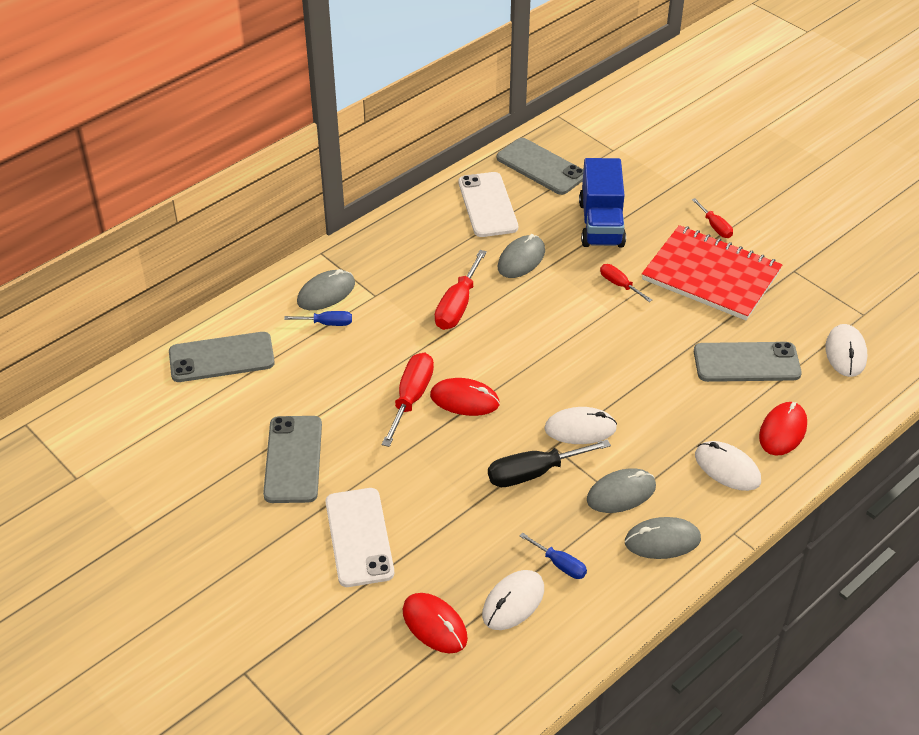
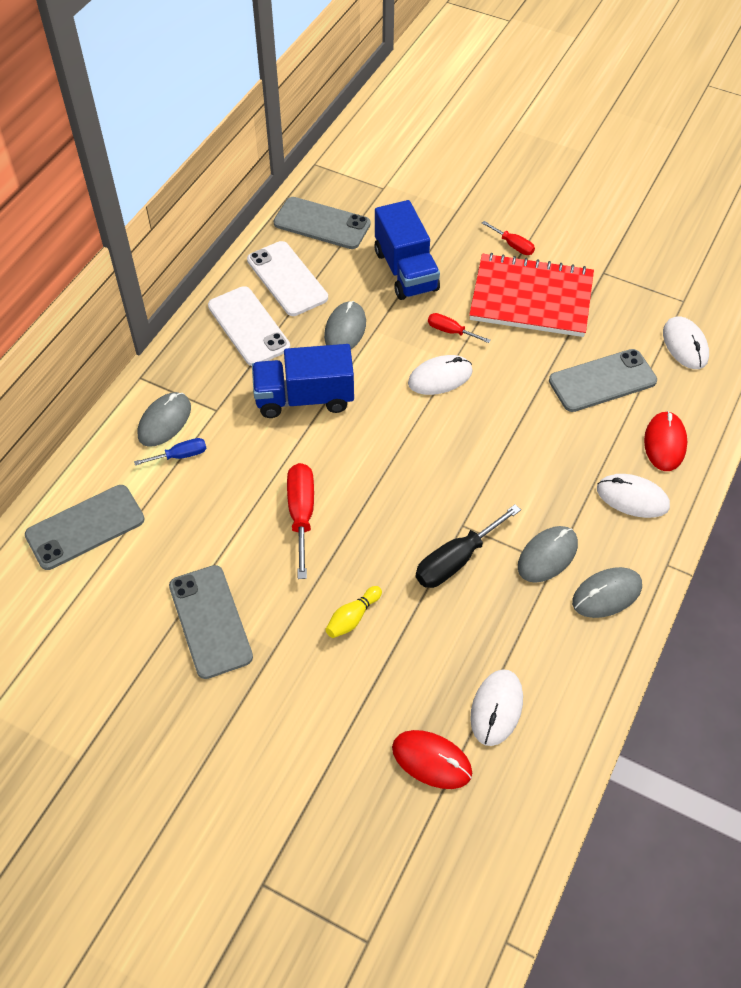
camera: 20 degrees left, 10 degrees up
(359, 537) = (315, 688): white phone -> white phone (248, 326)
(418, 492) = (352, 618): none -> yellow bowling pin
(457, 306) = (304, 398): red screwdriver -> blue truck
(464, 399) = (355, 500): red mouse -> none
(560, 564) = (523, 652): blue screwdriver -> none
(580, 428) = (479, 497): white mouse -> white mouse (440, 377)

